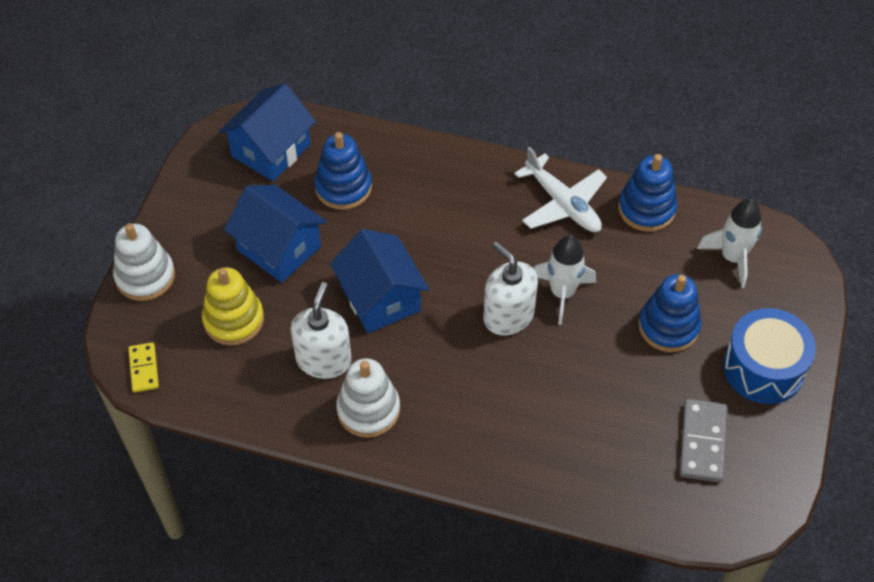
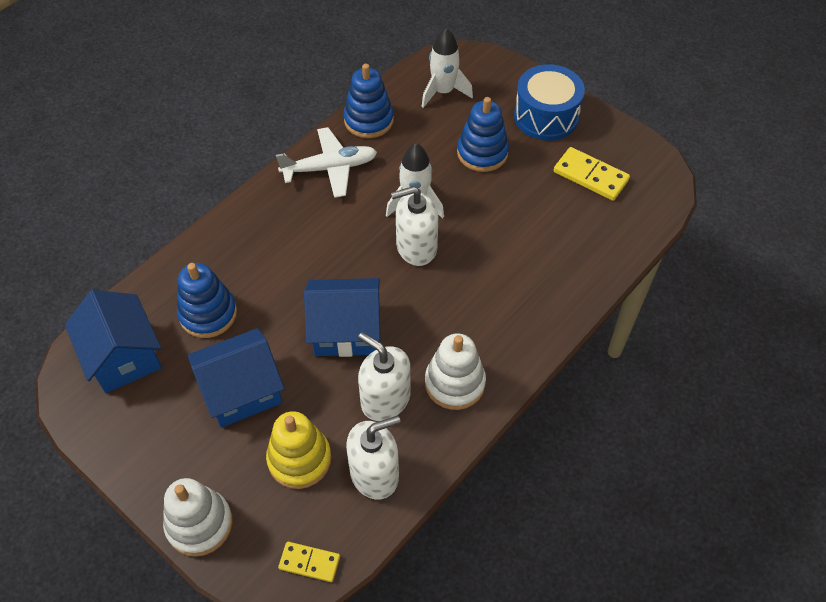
camera: 65 degrees left, 0 degrees up
(245, 382) = (374, 474): none -> white soap dispenser
(702, 442) = (590, 176): grey domino -> yellow domino

